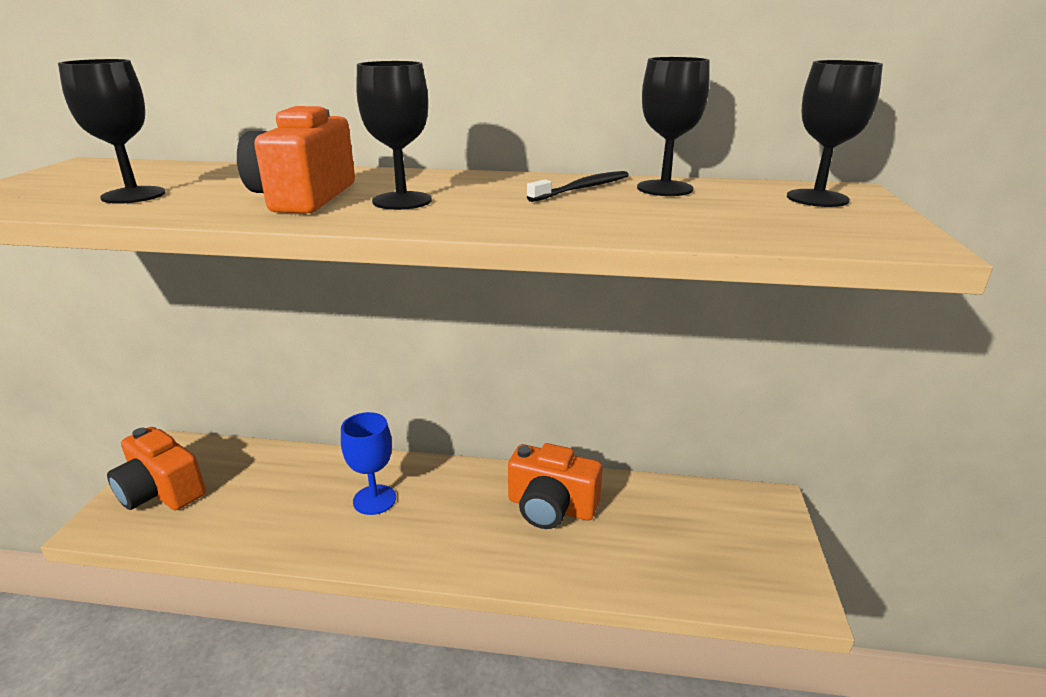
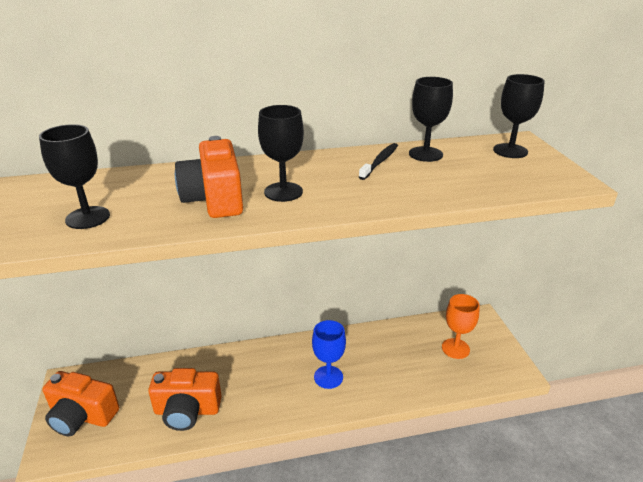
camera: 20 degrees left, 5 degrees up
(374, 500) = (244, 380): blue goblet -> blue goblet (328, 377)
(551, 507) = (359, 354): orange camera -> orange camera (187, 411)
(706, 536) = (455, 348): none -> orange goblet

